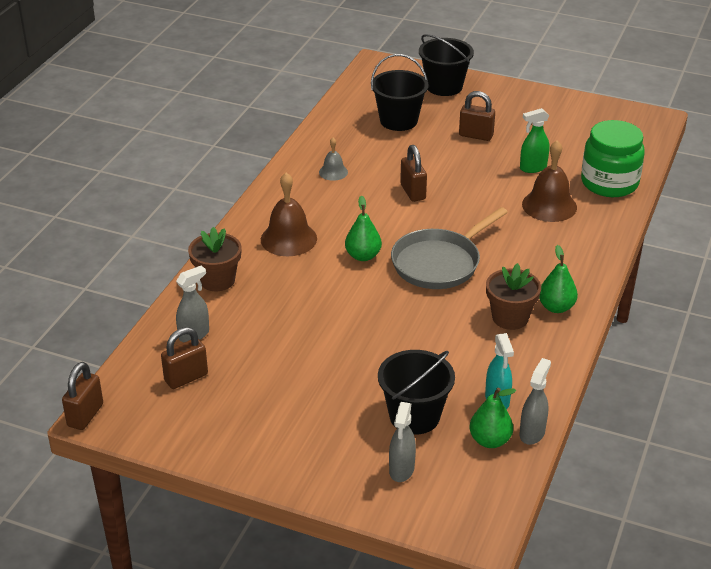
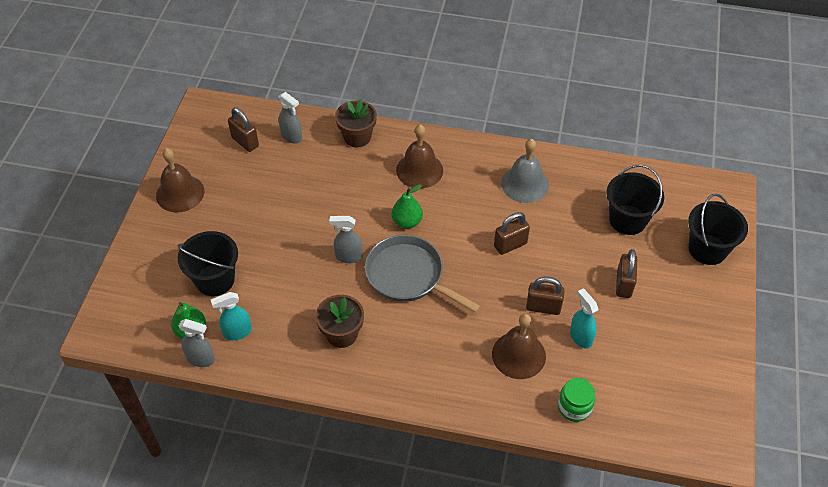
camera: 80 degrees right, 15 degrees up
(85, 415) = (204, 100): brown padlock -> brown padlock (543, 307)
(258, 445) = (180, 193): none -> brown bell
(333, 172) = (524, 184): grey bell -> grey bell, size x1.82
(401, 470) = (158, 278): grey spray bottle -> grey spray bottle (348, 257)
(533, 168) = (580, 337): green spray bottle -> turquoise spray bottle
(556, 307) = (362, 368): green pear -> none
(609, 183) = (574, 407): green jar -> green jar, size x0.57

